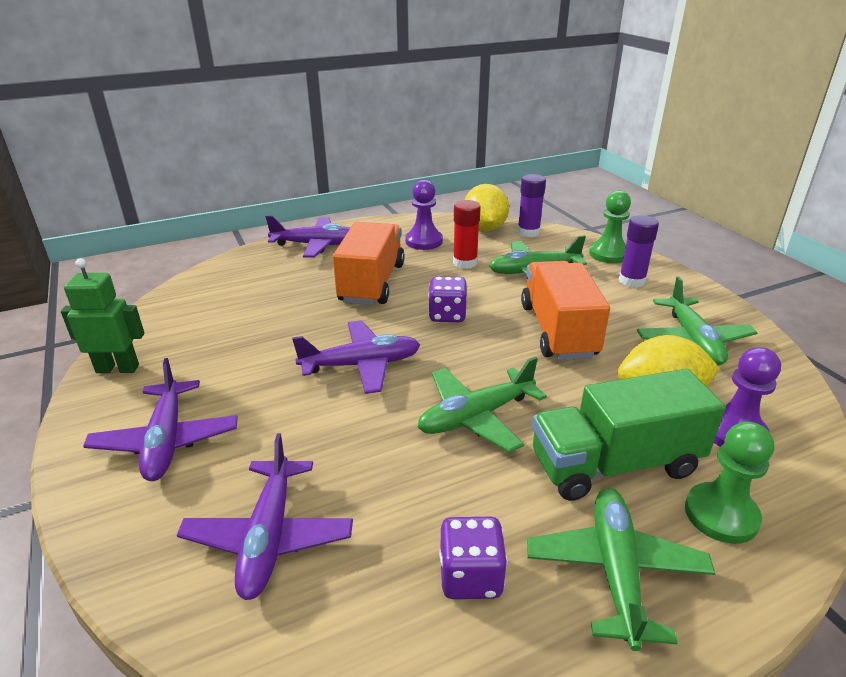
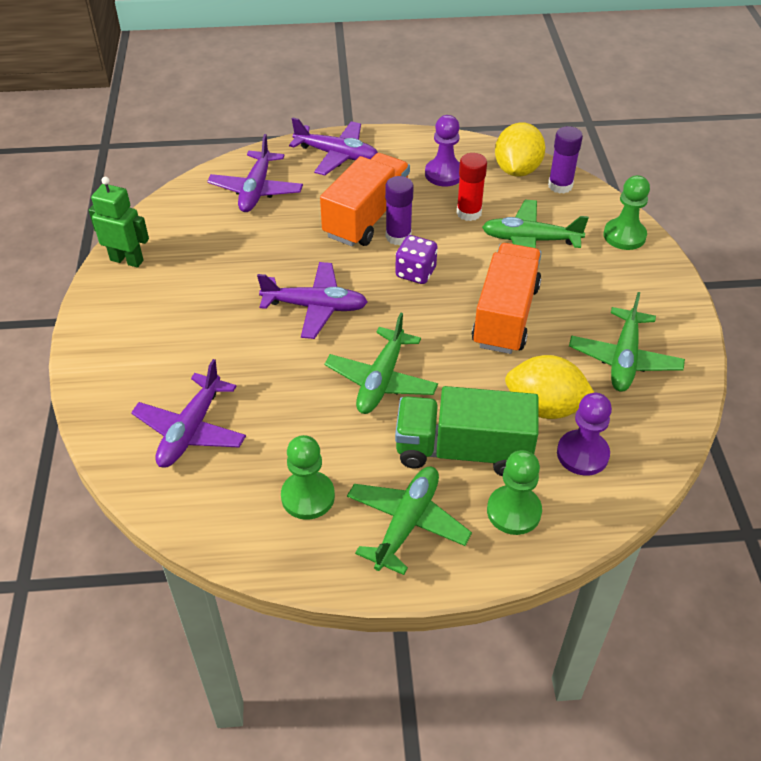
camera: 20 degrees right, 15 degrees up
(166, 440) = (146, 336): purple plane -> purple plane (256, 190)
(470, 577) = (308, 496): purple dice -> green pawn
(476, 416) = (381, 380): green plane -> green plane turned 60 degrees counterclockwise
(631, 281) = (621, 276): purple glue stick -> purple glue stick (398, 236)

